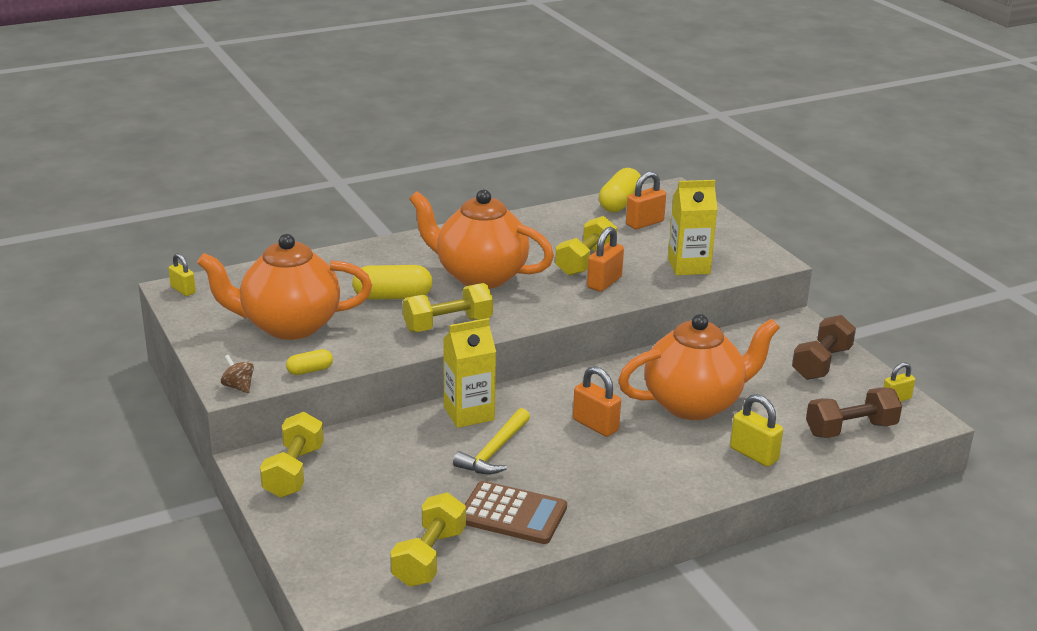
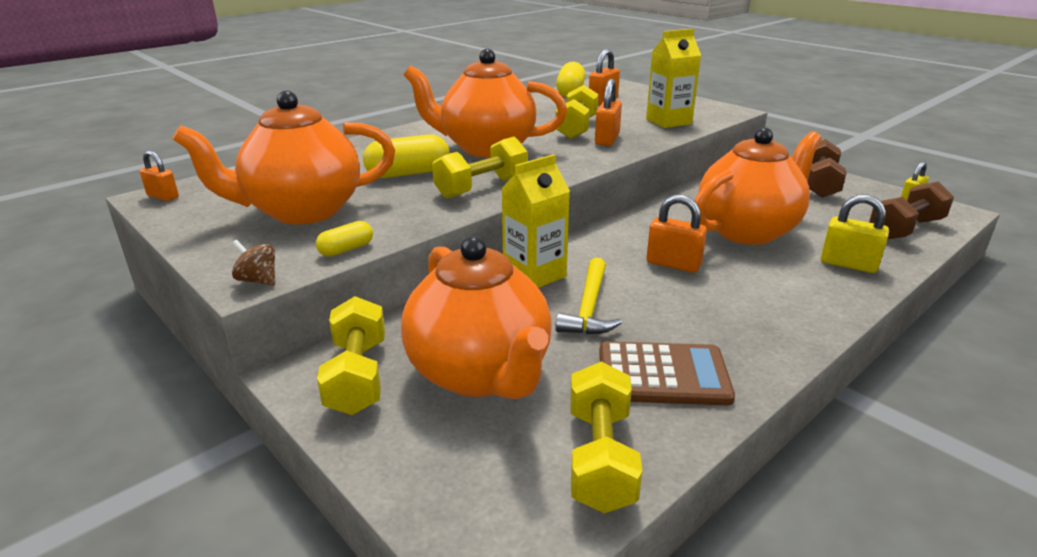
camera: 15 degrees left, 0 degrees up
(183, 290) = (163, 196): yellow padlock -> orange padlock
(381, 487) = (480, 374): none -> orange teapot

